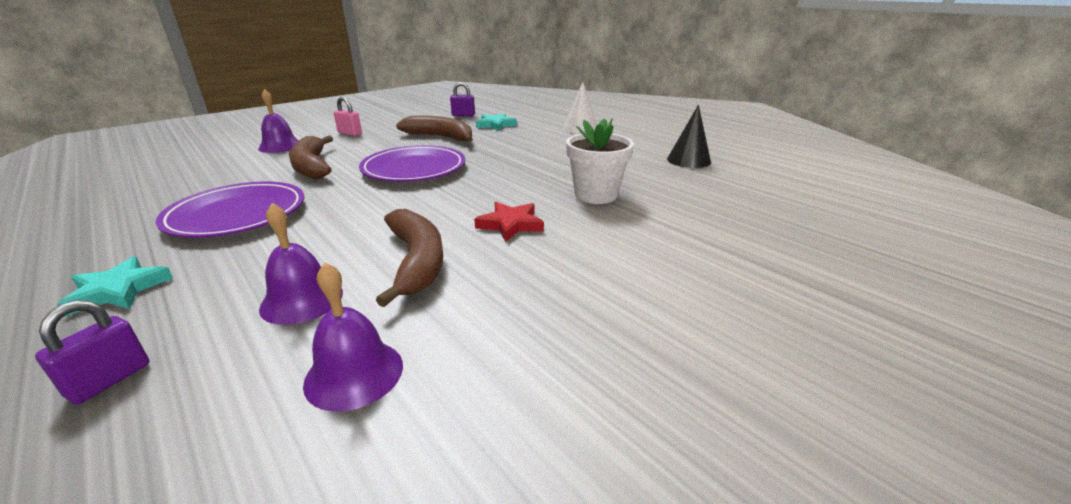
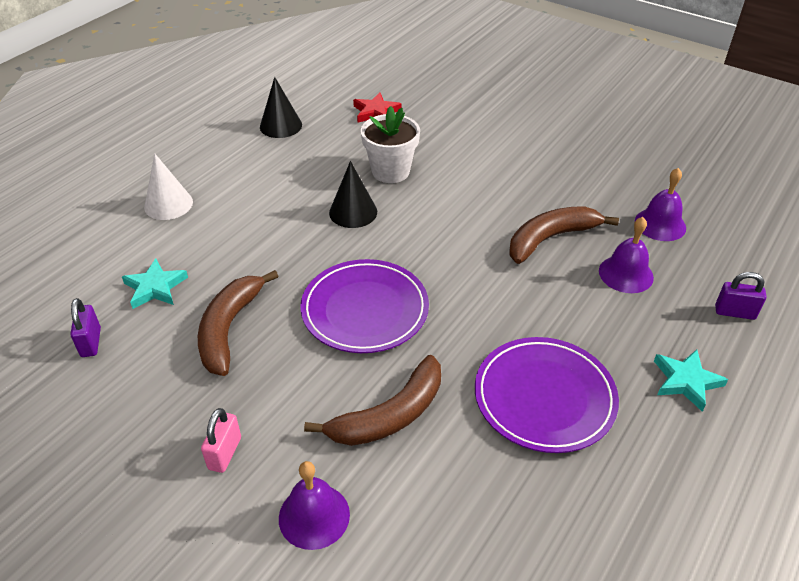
camera: 105 degrees left, 15 degrees up
(510, 224) = (470, 207): red star -> red star (376, 112)
(537, 175) = (353, 212): none -> black cone

